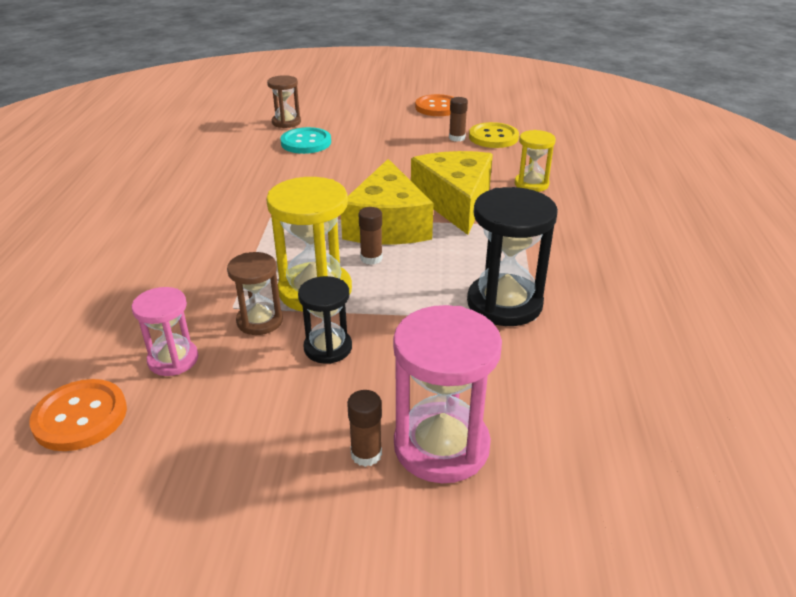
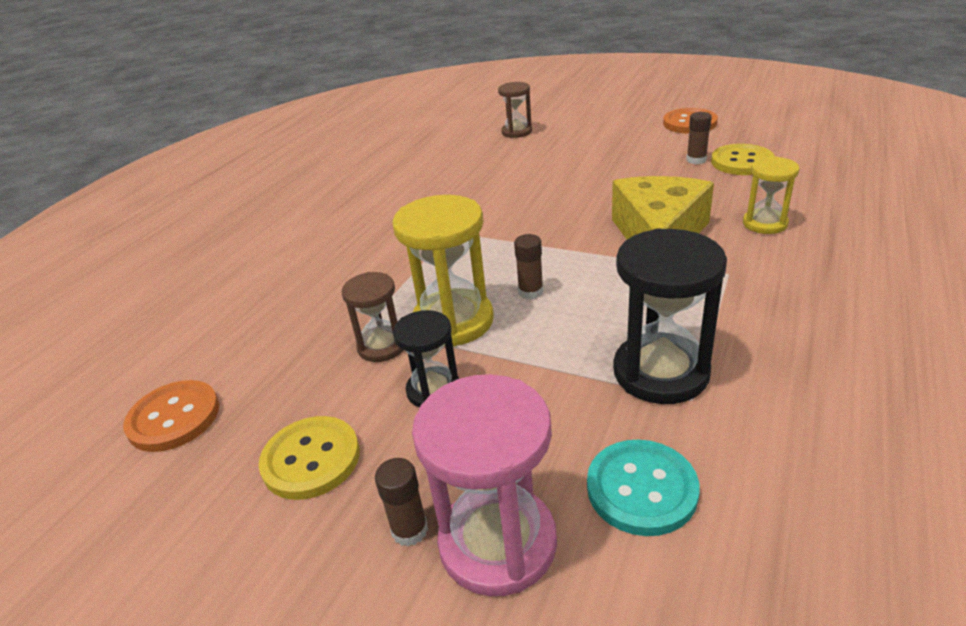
camera: 25 degrees right, 0 degrees up
(173, 360) = (282, 374): pink hourglass -> none
(246, 422) = (311, 459): none -> yellow button
(306, 142) = (525, 155): turquoise button -> turquoise button (641, 489)
(387, 224) = (567, 255): yellow cheese -> none

